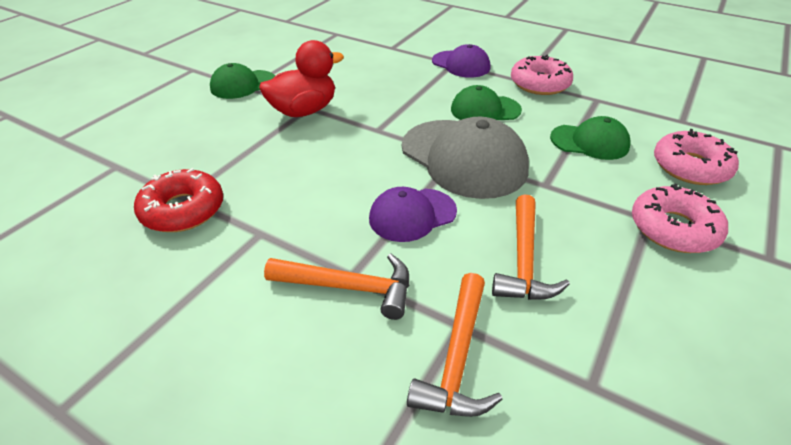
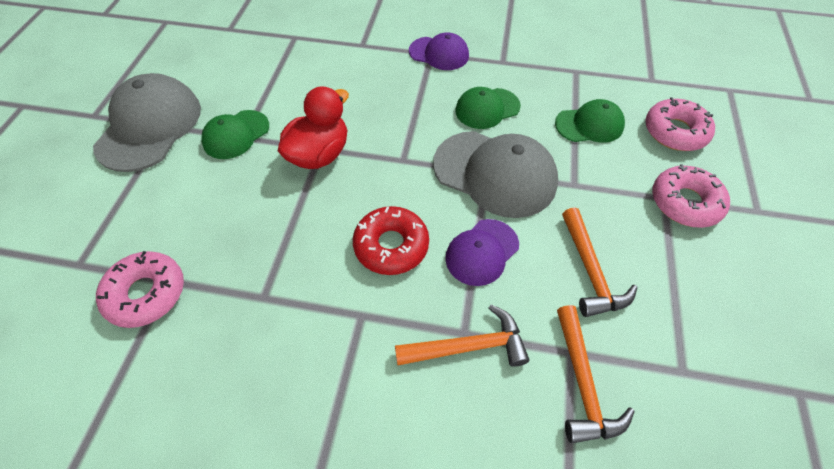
camera: 20 degrees left, 15 degrees up
(179, 67) = (150, 126): none -> grey cap
(183, 210) = (272, 313): red donut -> red donut (391, 246)
(539, 84) = (520, 62): pink donut -> pink donut (146, 293)

